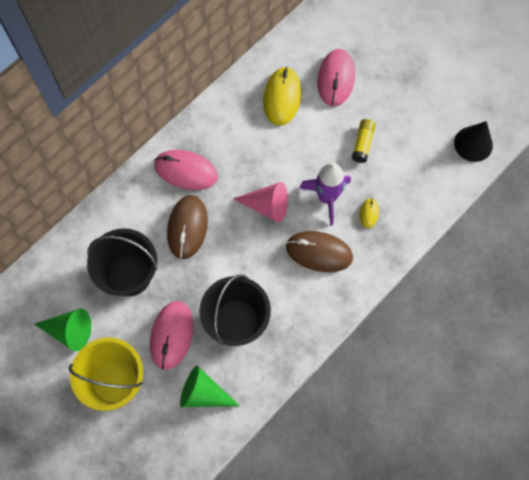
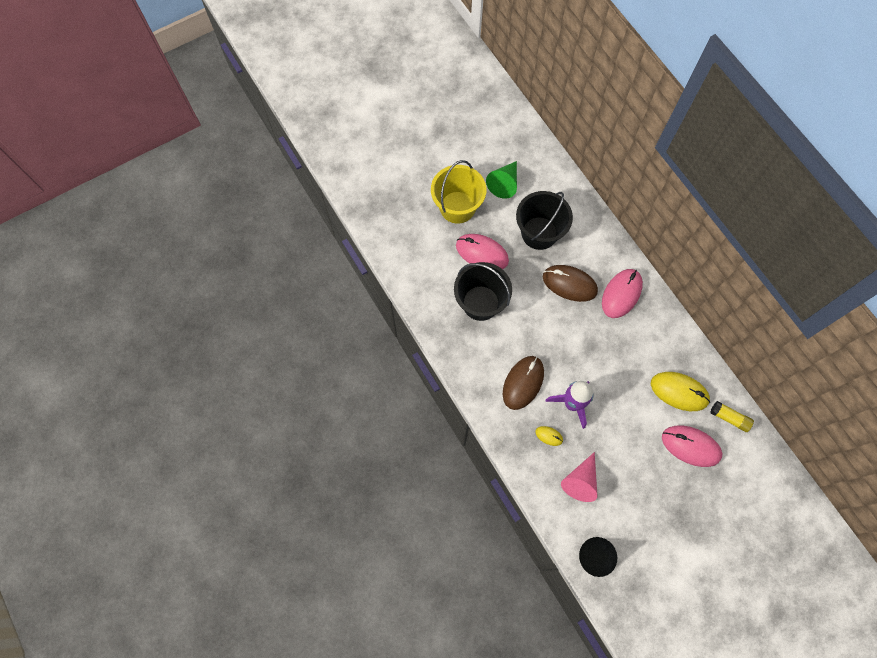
camera: 105 degrees right, 0 degrees up
(204, 393) = (430, 266): green cone -> none
(267, 206) = (575, 351): pink cone -> pink cone (580, 481)
(363, 144) = (618, 451): yellow glue stick -> yellow glue stick (729, 418)

